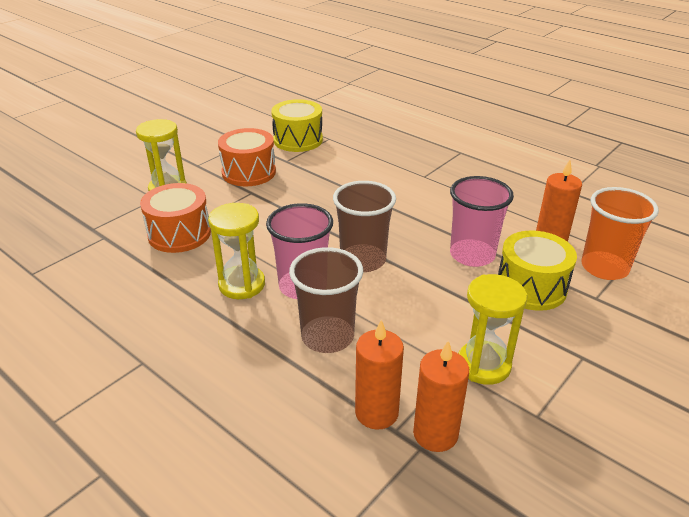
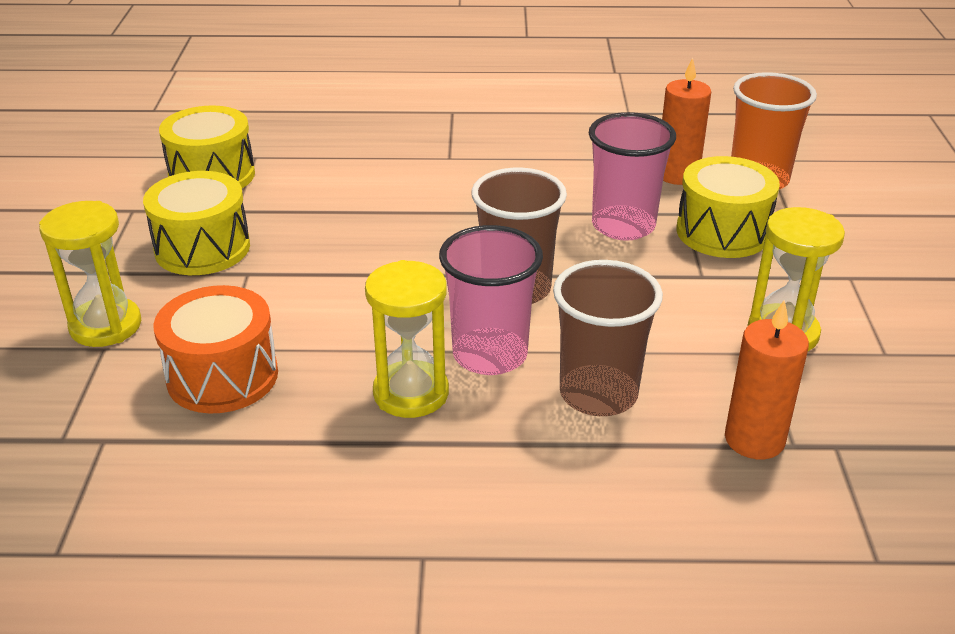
camera: 40 degrees left, 0 degrees up
(249, 172) = (202, 248): orange drum -> yellow drum
(435, 434) = (830, 424): orange candle -> none

